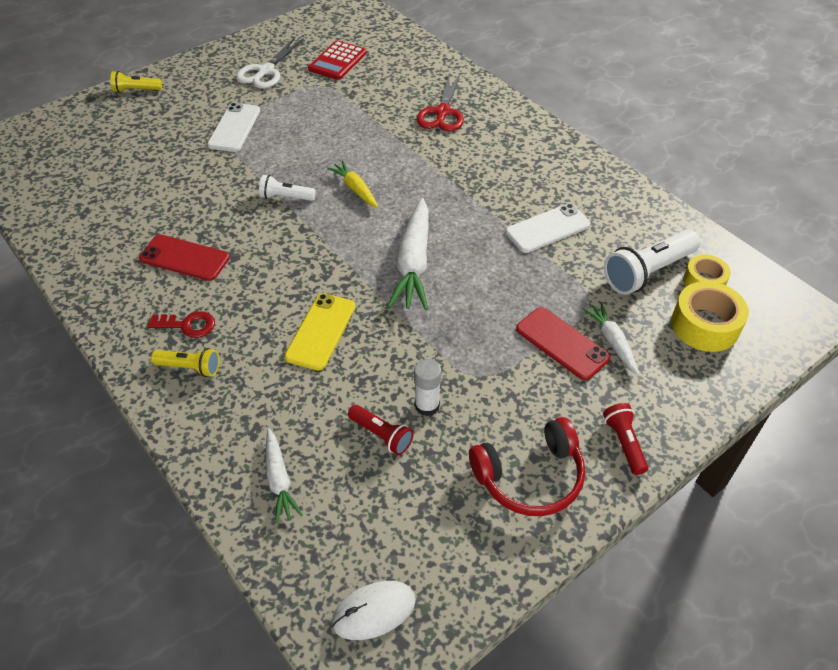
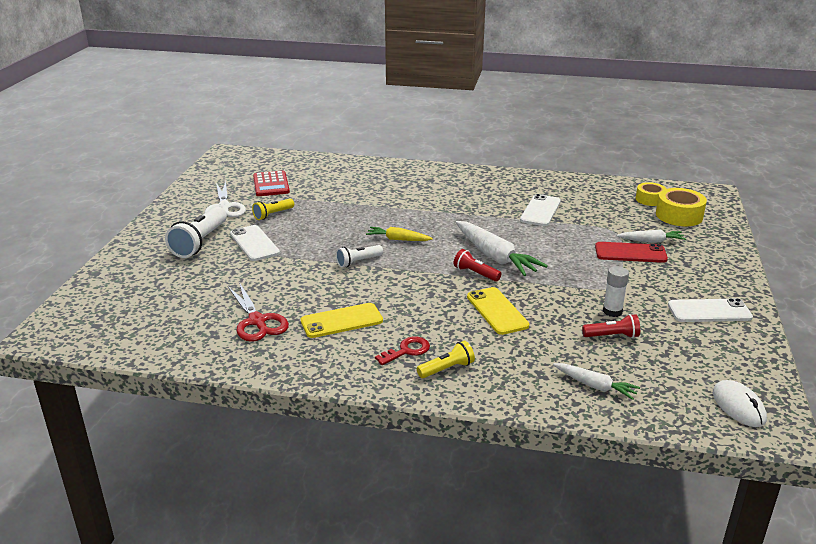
camera: 40 degrees left, 20 degrees down
(136, 90) = (131, 254): yellow flashlight -> yellow flashlight (273, 214)
(184, 258) = (341, 321): red phone -> yellow phone
(374, 611) = (738, 406): white mouse -> white mouse turned 45 degrees counterclockwise
(442, 112) = (389, 184): red scissors -> red scissors (257, 321)
(530, 477) = (709, 311): red headphones -> white phone
(611, 342) = (651, 241): white carrot -> white carrot turned 150 degrees clockwise
(624, 443) = (724, 276): red flashlight -> red flashlight (475, 273)
(648, 272) = (619, 207): white flashlight -> white flashlight (200, 242)

